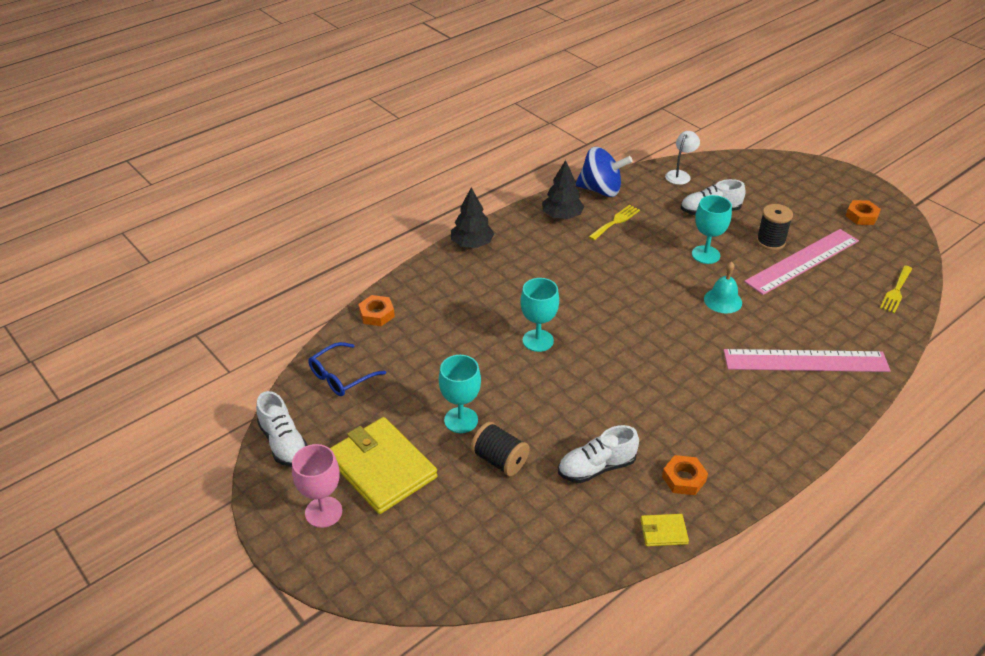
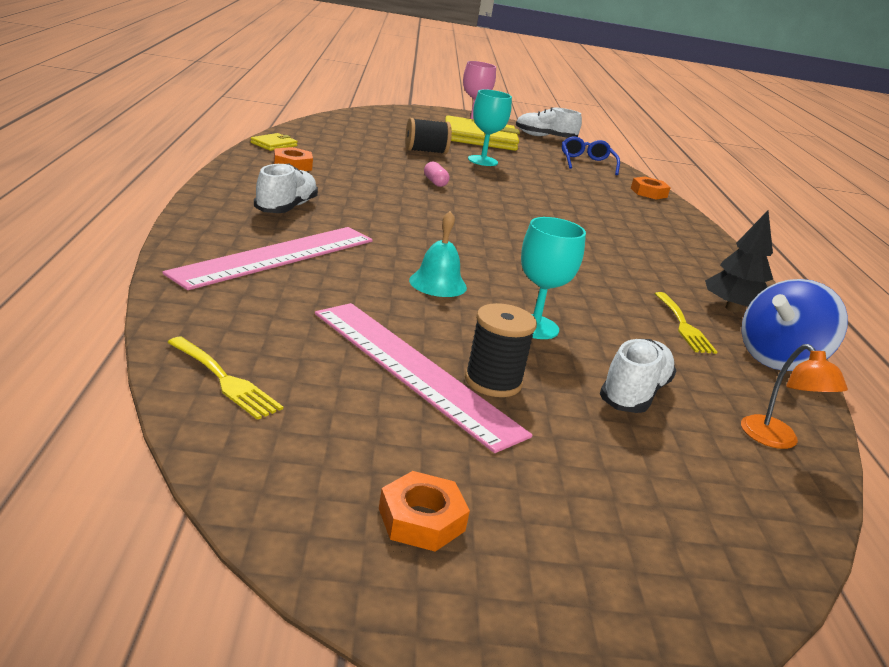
camera: 125 degrees right, 15 degrees down
(472, 244) = (720, 254): black tree -> none
(538, 340) = (526, 207): turquoise goblet -> none
(572, 401) = (435, 182): none -> pink capsule
(596, 467) = (361, 159): white shoe -> white shoe (286, 207)
(680, 175) = (776, 440): white lamp -> orange lamp
(802, 261) = (414, 370): pink ruler -> pink ruler turned 45 degrees counterclockwise
(896, 291) = (225, 380): yellow fork -> yellow fork turned 150 degrees clockwise

